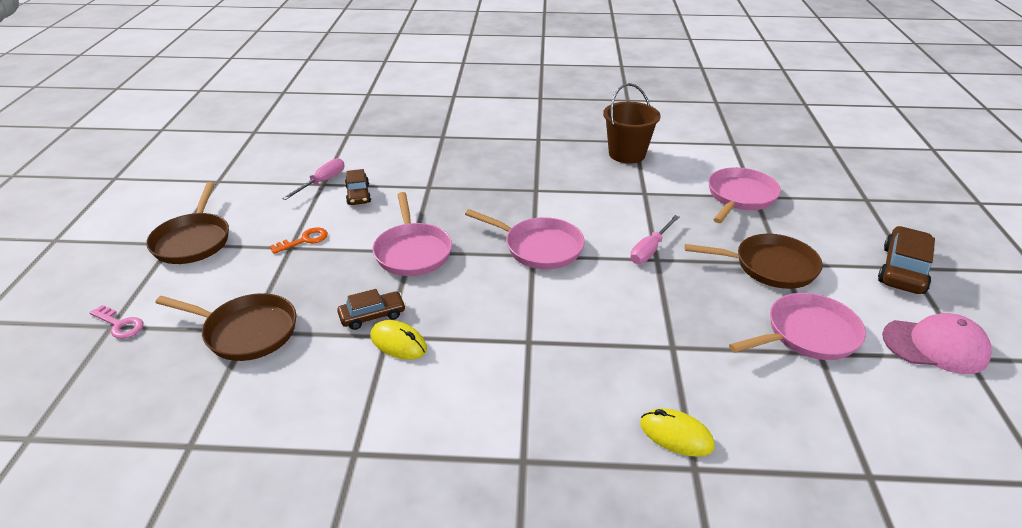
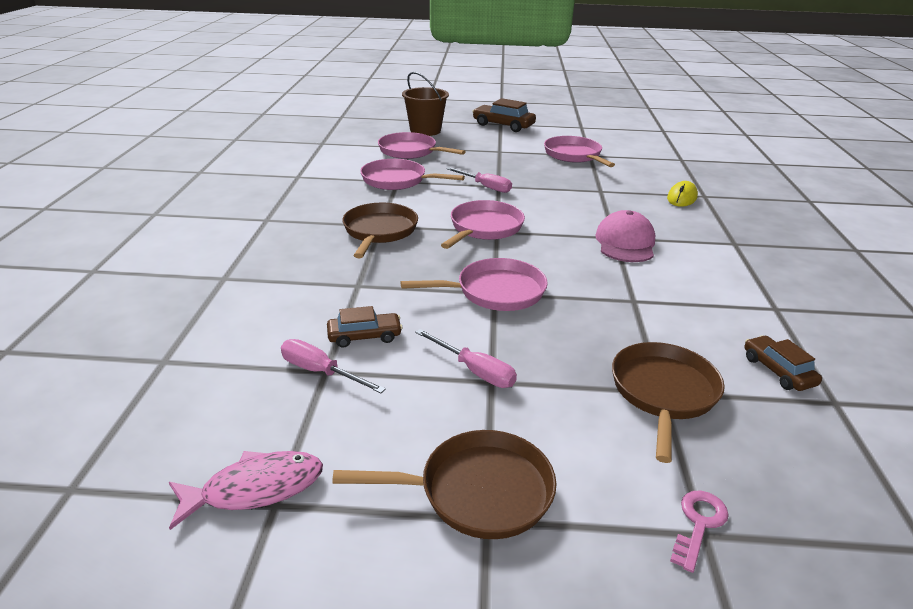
camera: 90 degrees left, 5 degrees down
(231, 174) = (255, 489): none -> pink fish
(304, 240) = (474, 371): orange key -> pink screwdriver
(372, 316) = (607, 310): brown car -> brown car (778, 371)
(398, 343) = (641, 294): yellow mouse -> none
(627, 154) = (322, 182): brown bucket -> brown bucket (425, 131)
(646, 193) = (397, 180): none -> pink pan
(770, 266) = (504, 155): brown pan -> brown pan (379, 231)
(935, 346) = (574, 131): pink cap -> pink cap (625, 243)

